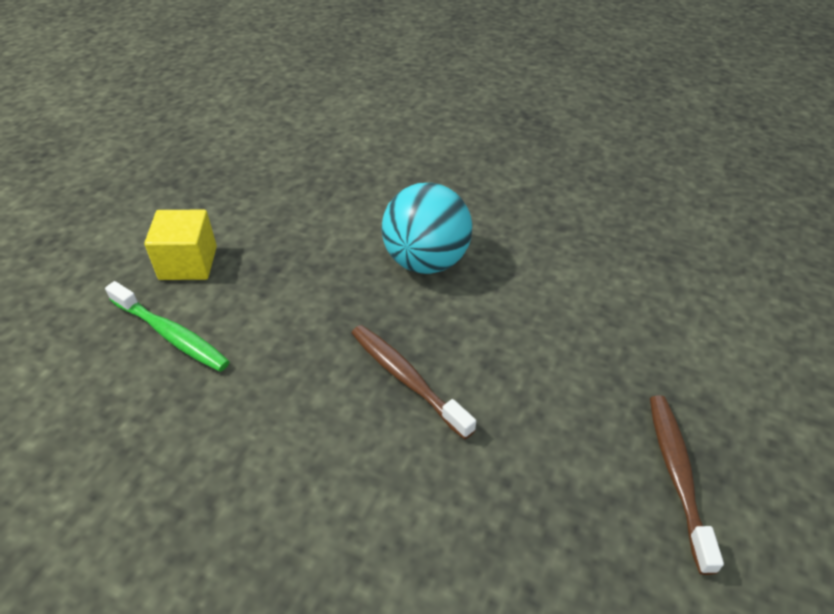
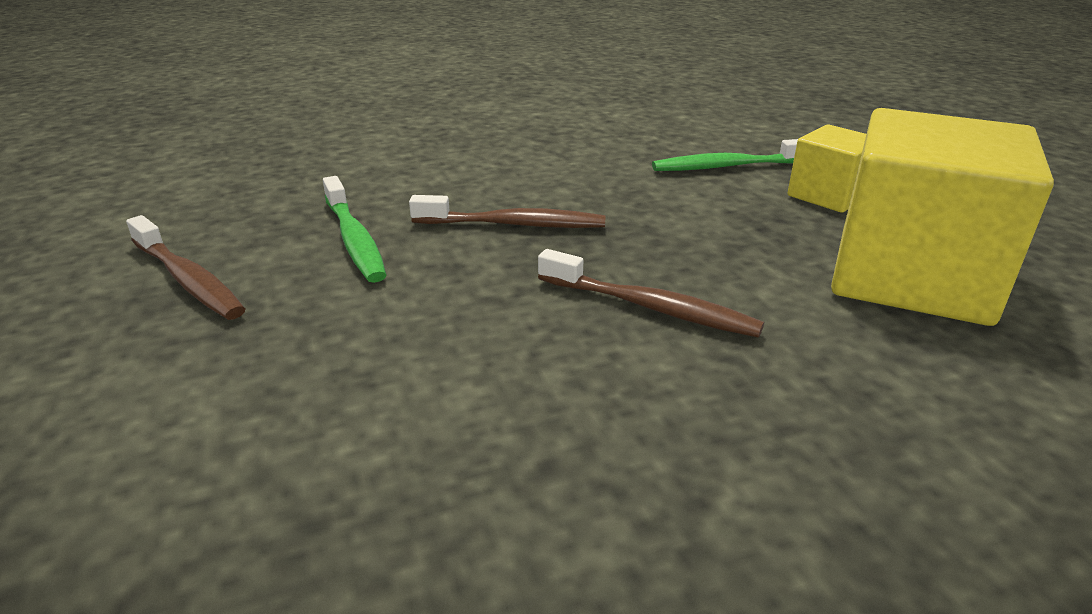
camera: 135 degrees right, 15 degrees down
(284, 197) = (911, 277): none -> yellow cube
(426, 261) = (650, 307): turquoise ball -> brown toothbrush
(530, 443) = (354, 239): none -> green toothbrush

